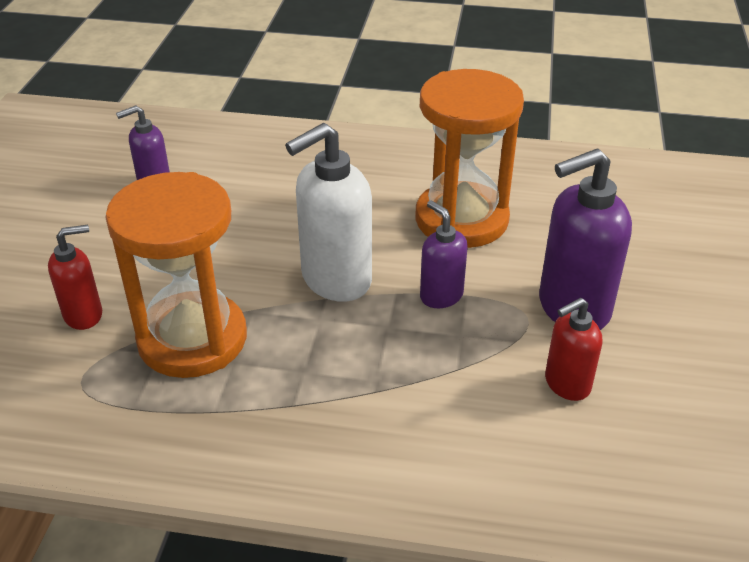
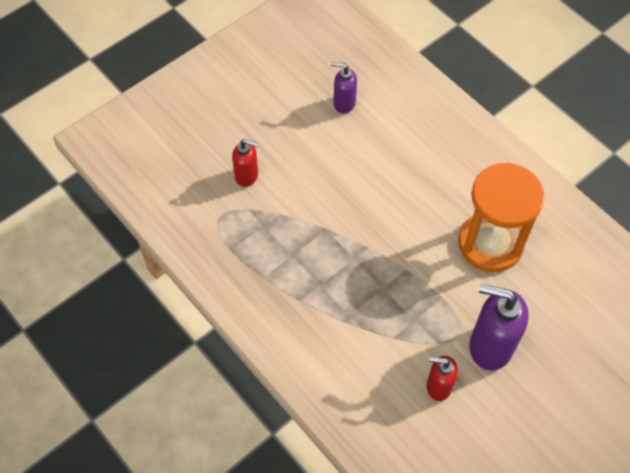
camera: 40 degrees right, 20 degrees up
(192, 339) = (285, 227): orange hourglass -> none
(335, 280) = (383, 238): white soap dispenser -> none
(441, 295) = (428, 287): purple soap dispenser -> none

